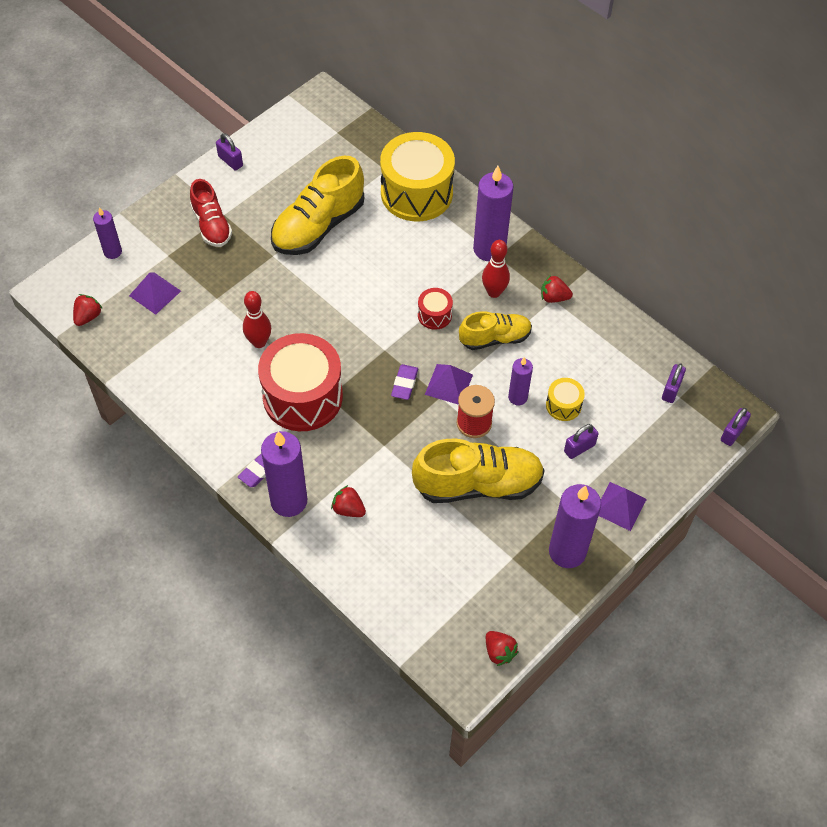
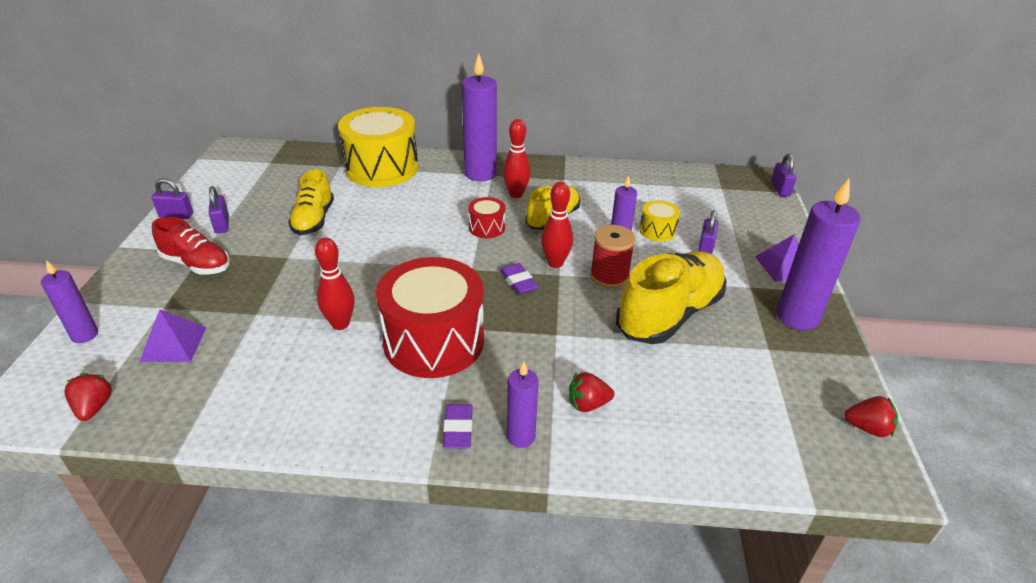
camera: 40 degrees left, 20 degrees down
(289, 501) = (521, 437): purple candle -> purple candle, size x0.56
(318, 226) = (313, 220): yellow shoe -> yellow shoe, size x0.61
(448, 384) = (555, 263): purple pyramid -> red bowling pin
(554, 297) = (563, 178): red strawberry -> none
(671, 390) = (711, 187): purple padlock -> purple padlock (222, 225)

